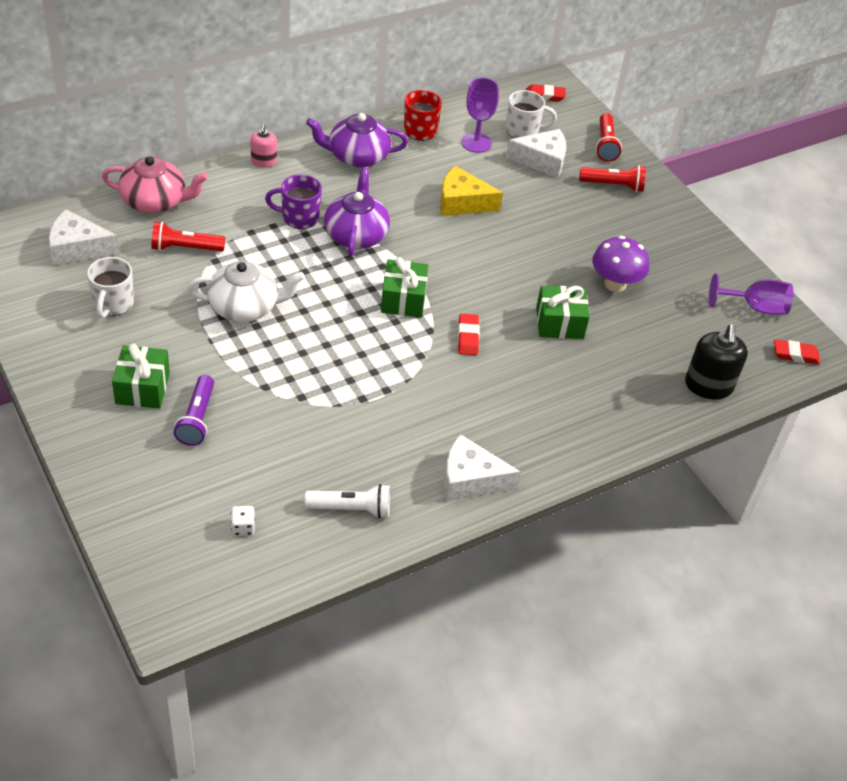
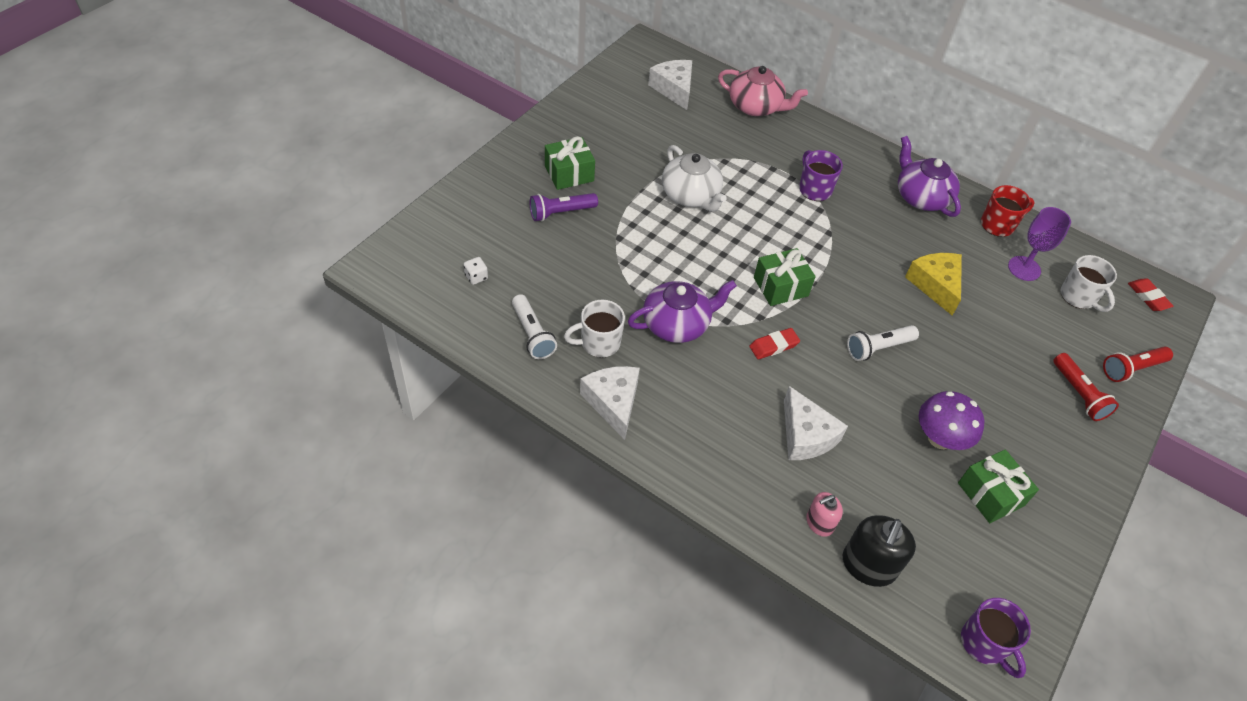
camera: 65 degrees right, 5 degrees up
(113, 304) = (636, 127): white mug -> white mug (599, 343)
(155, 201) = (756, 107): pink teapot -> pink teapot turned 45 degrees counterclockwise
(185, 248) = (723, 140): red flashlight -> none
(264, 161) = (857, 145): pink soap dispenser -> pink soap dispenser (819, 523)
(356, 235) = (828, 230): purple teapot -> purple teapot (677, 324)
(507, 272) = (878, 348): none -> white flashlight
(542, 161) = (1052, 325): white cheese -> white cheese (805, 435)
(559, 323) = (848, 409): green gift -> green gift (990, 494)
(708, 386) = (868, 565): black soap dispenser -> black soap dispenser turned 45 degrees counterclockwise
(755, 307) = (1021, 581): purple goblet -> none
(795, 355) = (984, 643): red eraser -> purple mug

